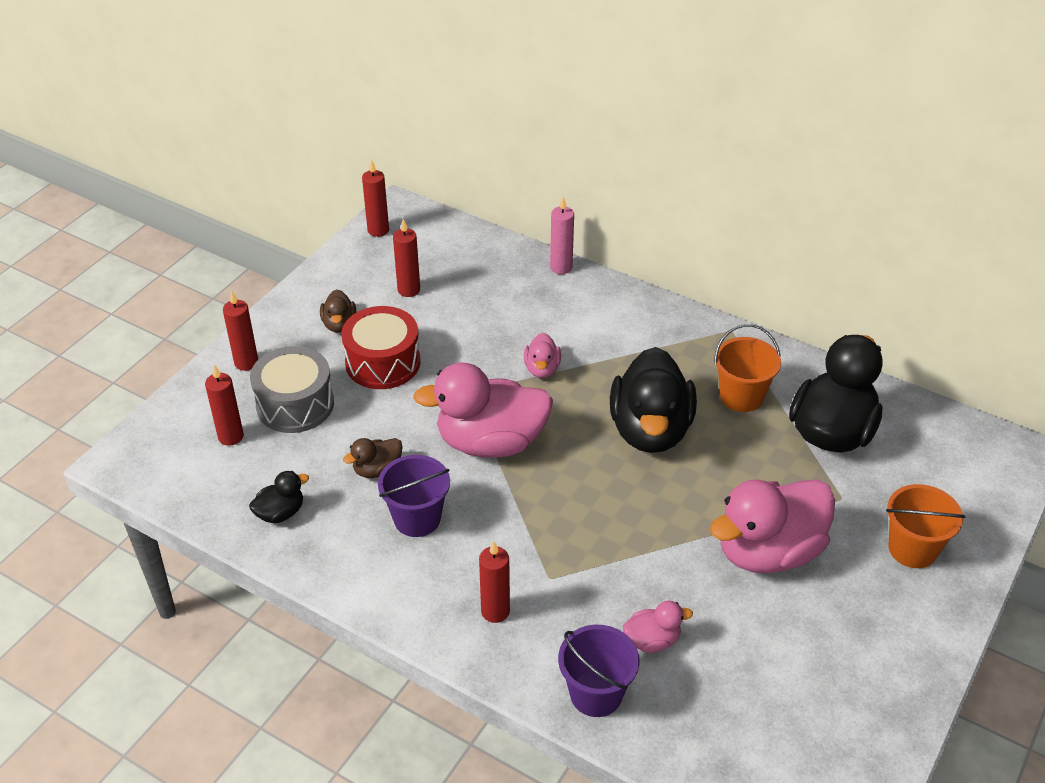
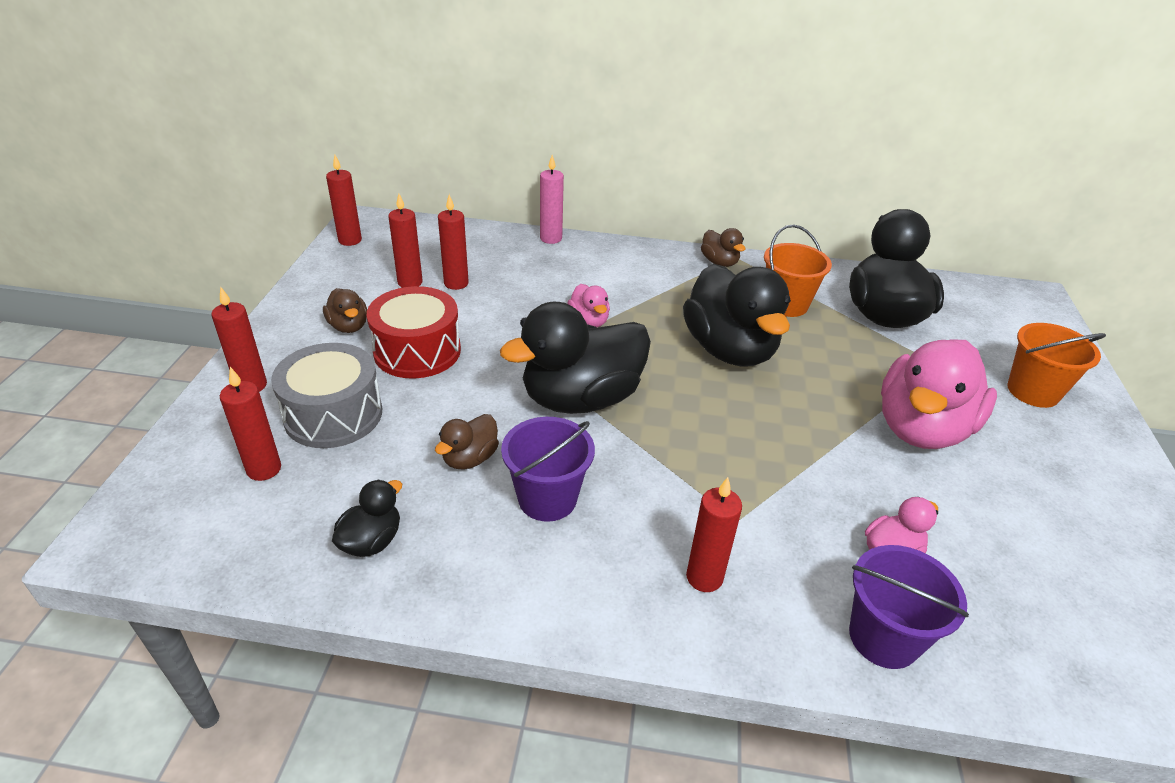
camera: 25 degrees left, 5 degrees down
(448, 300) = (456, 283): none -> red candle
(491, 442) = (581, 399): pink duck -> black duck
(709, 333) = (719, 262): none -> brown duck

